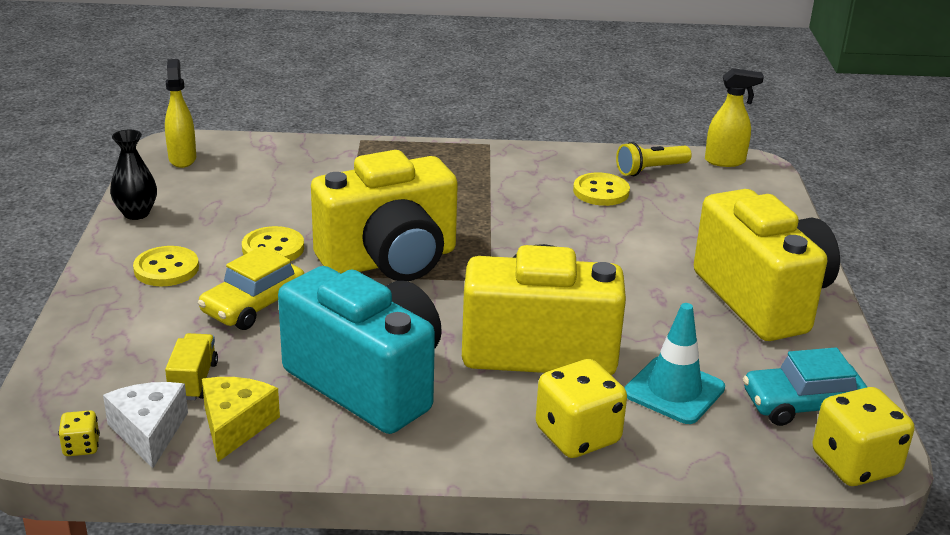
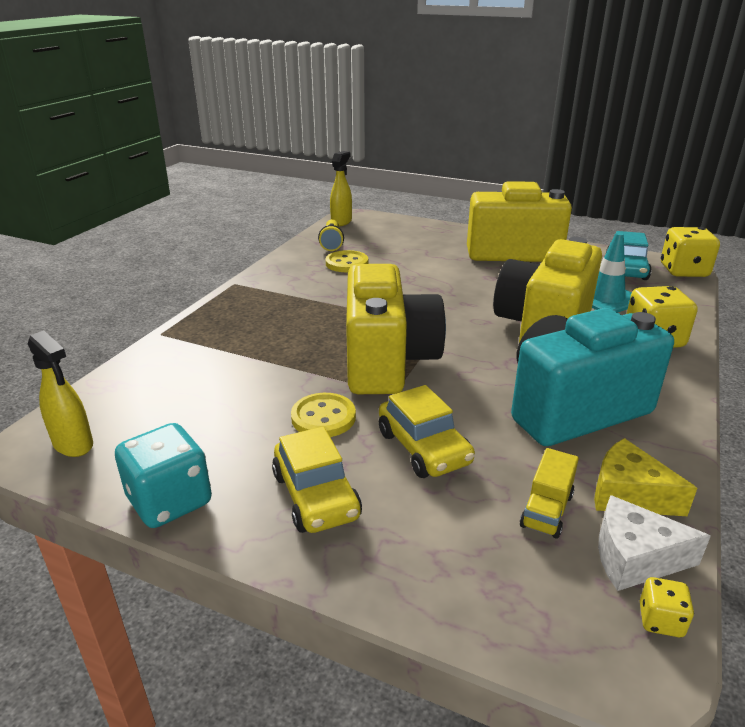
camera: 65 degrees left, 0 degrees up
(136, 213) = (170, 501): black vase -> turquoise dice
(166, 269) = (316, 496): yellow button -> yellow car
(182, 158) = (74, 445): yellow spray bottle -> yellow spray bottle turned 150 degrees counterclockwise
(193, 381) = (546, 510): yellow truck -> yellow truck turned 90 degrees counterclockwise

